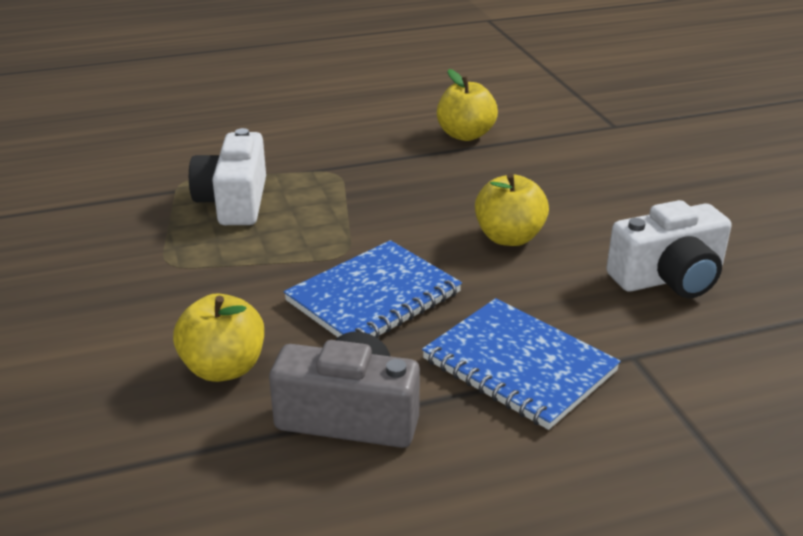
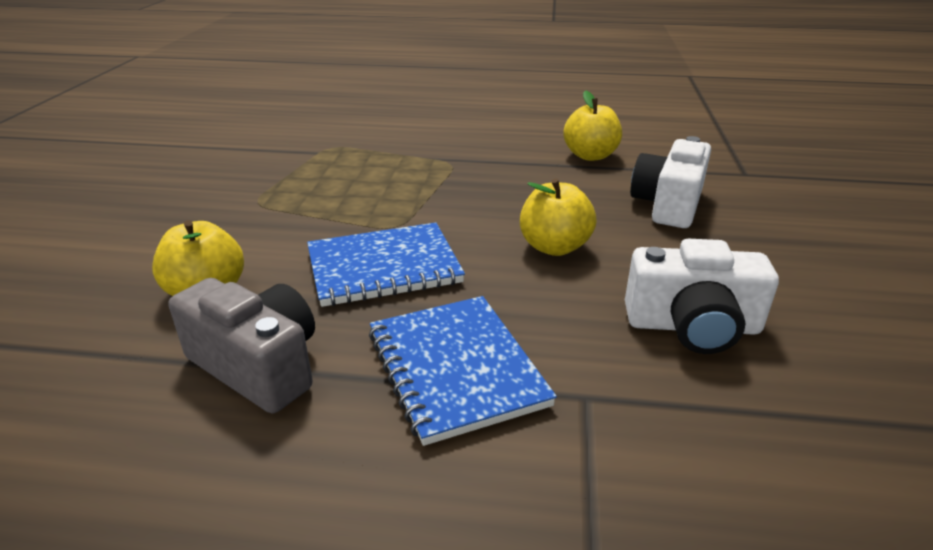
camera: 25 degrees right, 0 degrees up
(234, 202) = (351, 168): white camera -> white camera (668, 204)

